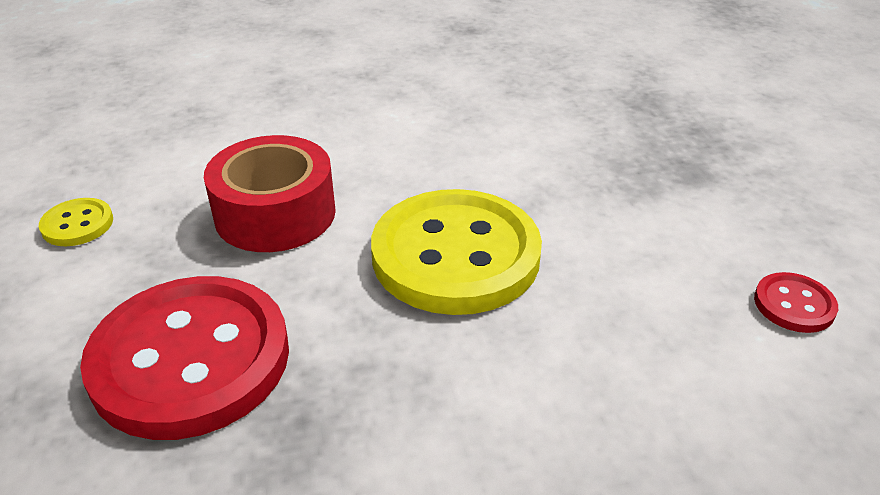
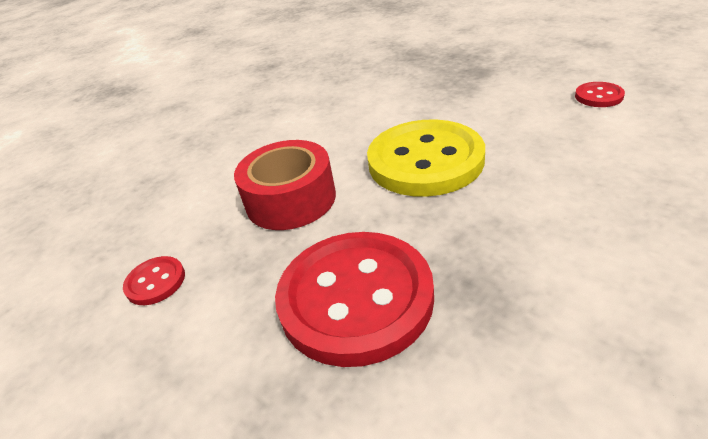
camera: 30 degrees left, 0 degrees up
(77, 224) = (155, 282): yellow button -> red button

